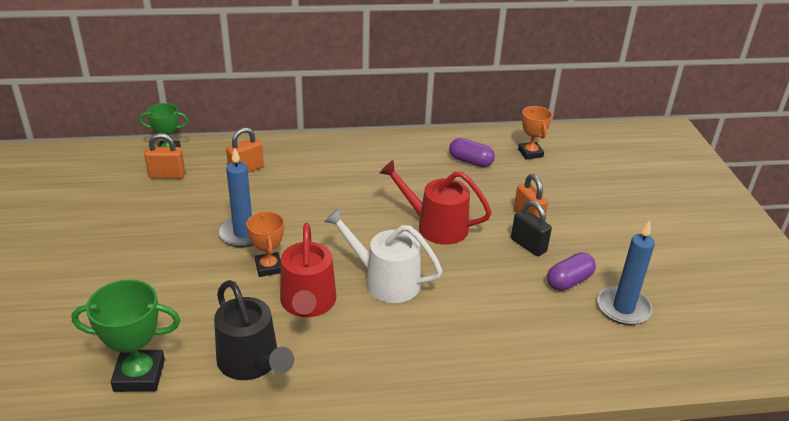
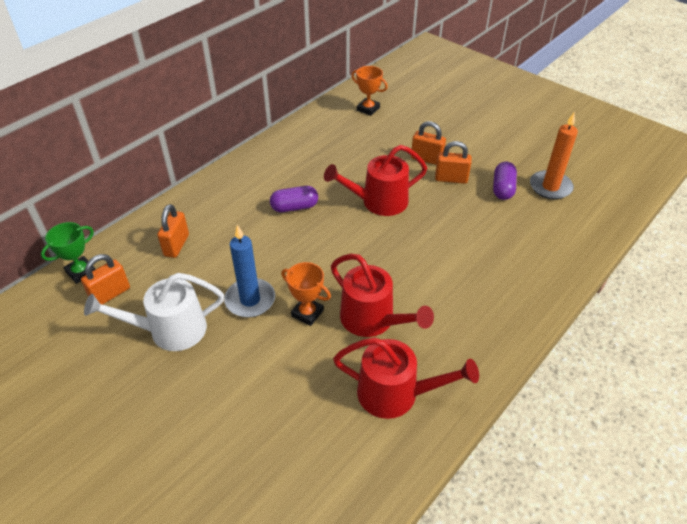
camera: 40 degrees left, 10 degrees up
(139, 375) = (330, 472): green trophy -> none
(252, 362) = (395, 394): black watering can -> red watering can
(385, 281) = (400, 265): white watering can -> white watering can (170, 330)
(470, 161) = (338, 138): purple capsule -> purple capsule (294, 207)
(528, 245) = (451, 179): black padlock -> orange padlock
(623, 308) = (550, 187): blue candle -> orange candle

